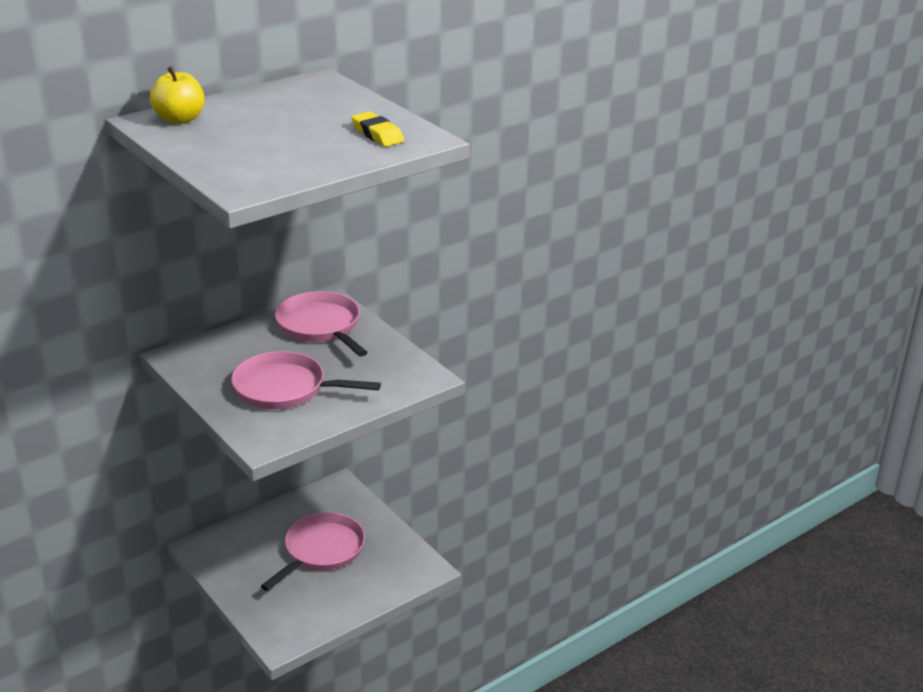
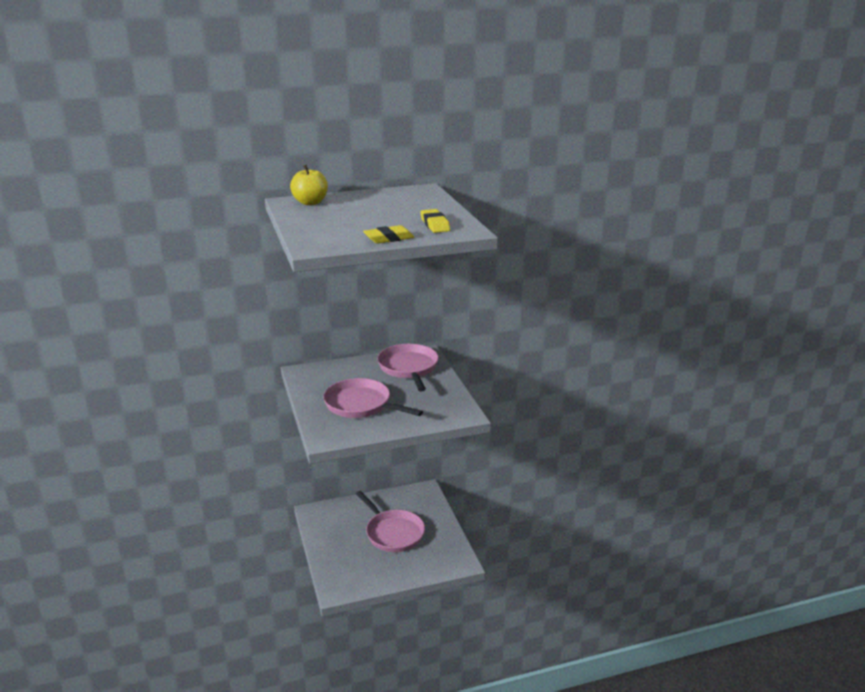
camera: 20 degrees right, 5 degrees down
(321, 551) = (393, 533): pink pan -> pink pan turned 90 degrees clockwise
(333, 163) = (389, 238): none -> yellow eraser

